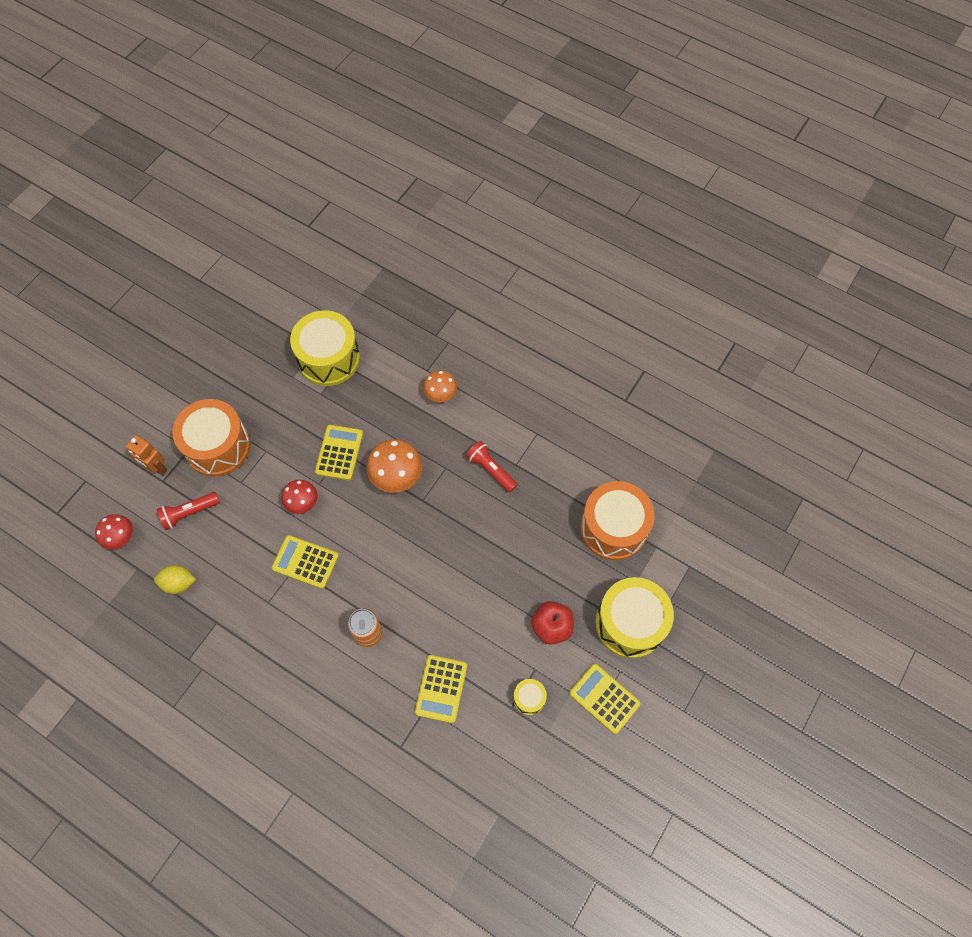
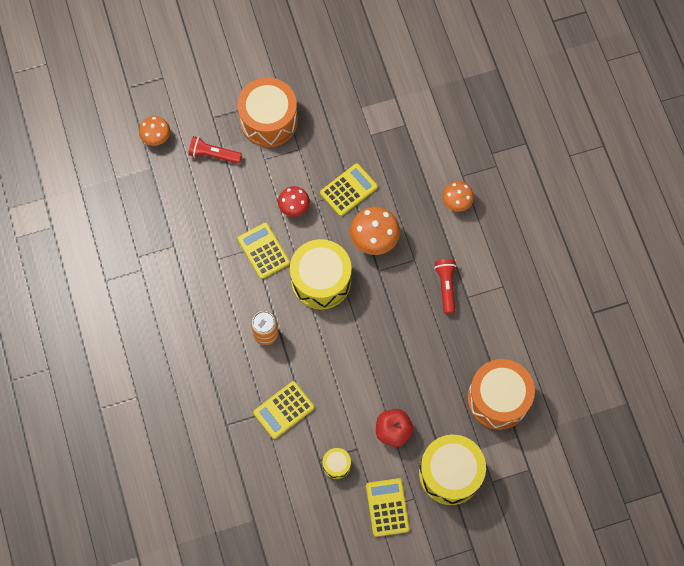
camera: 40 degrees right, 5 degrees up
(121, 538) = (156, 138): red mushroom -> orange mushroom
(156, 468) = (216, 104): orange robot -> none
(179, 583) = (170, 199): yellow lemon -> none
(329, 358) = (398, 112): yellow drum -> yellow drum (321, 280)

